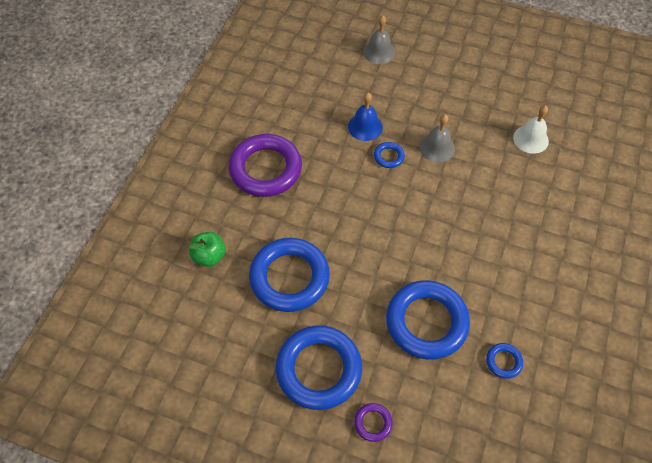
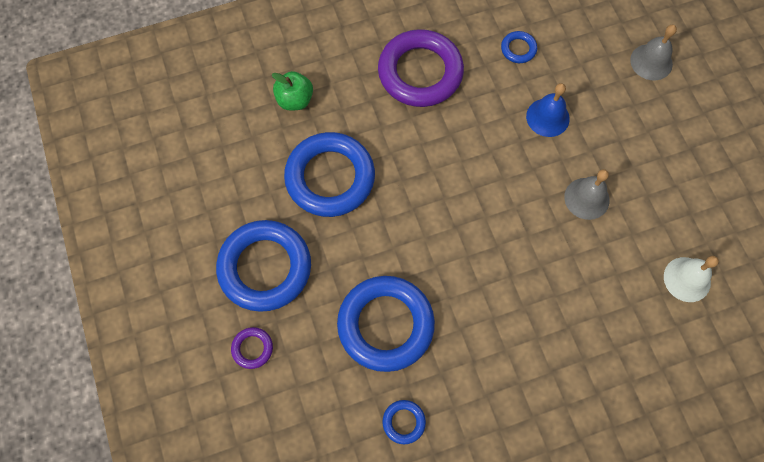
camera: 50 degrees right, 10 degrees up
(388, 156) = (533, 163): blue ring -> blue ring (518, 49)

